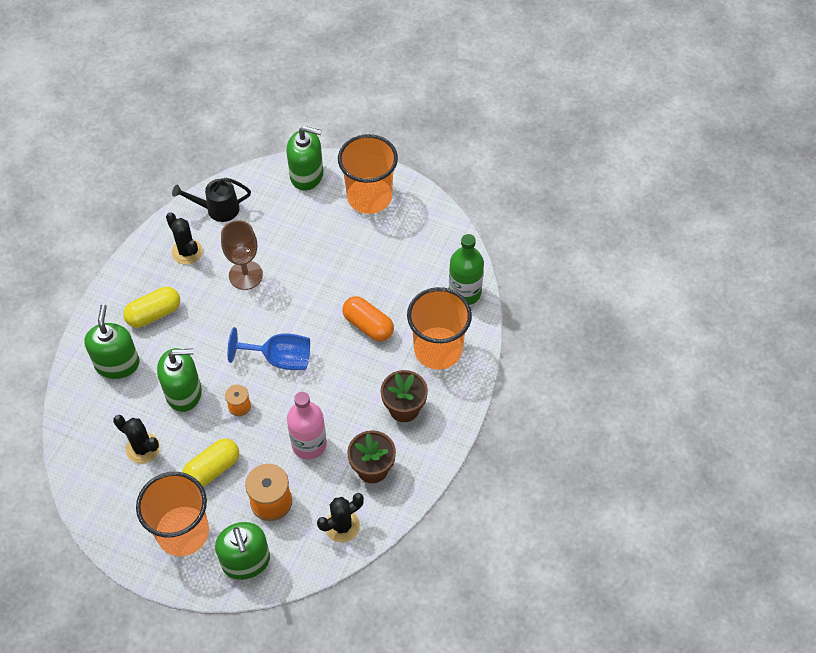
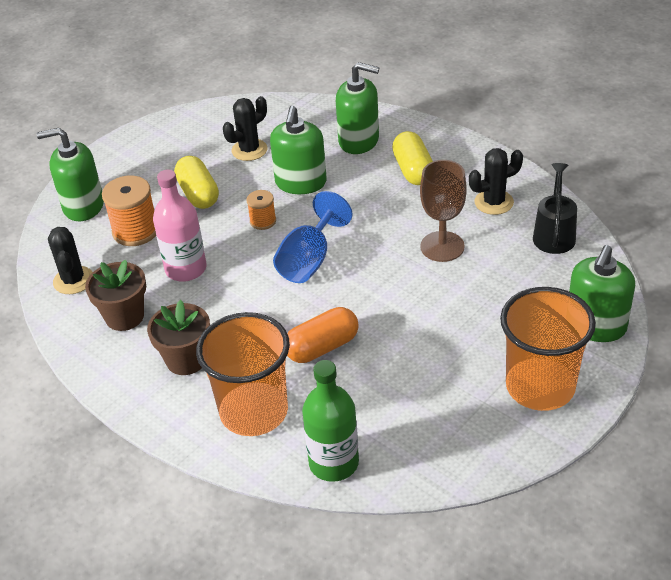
camera: 110 degrees right, 15 degrees down
(183, 532) = (142, 168): orange cup -> none

